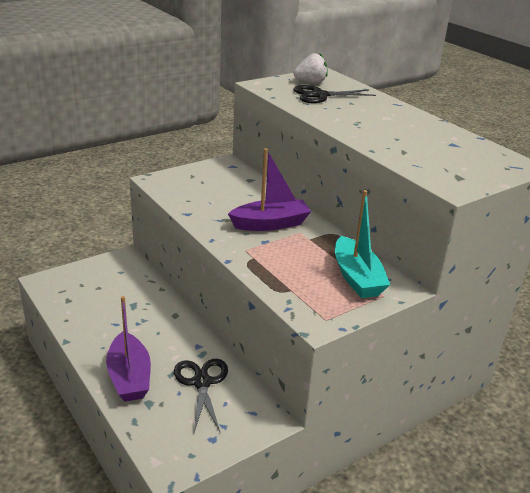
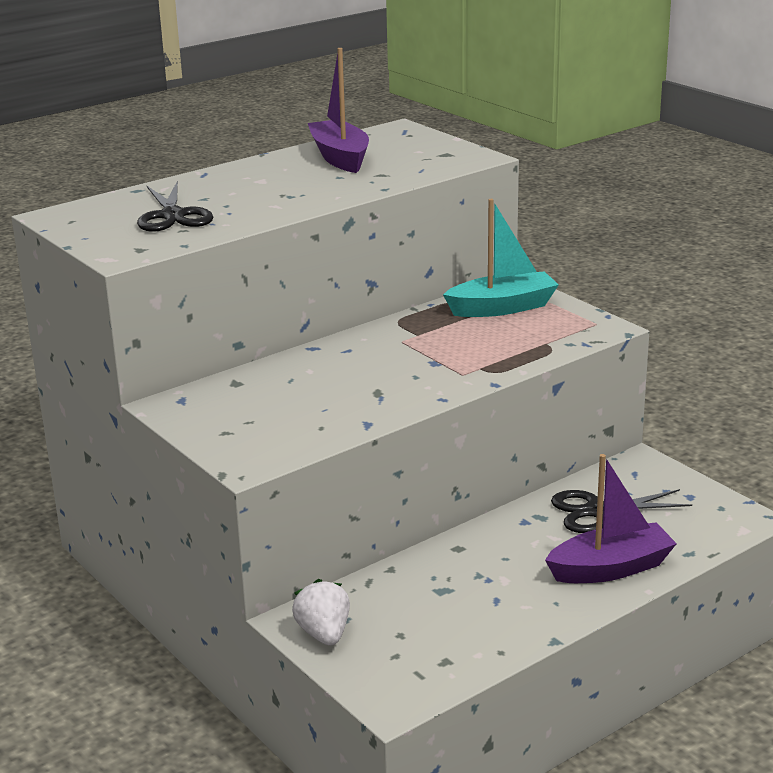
camera: 90 degrees left, 5 degrees down
(270, 224) = (383, 361): purple boat -> purple boat (340, 157)
(311, 82) = (105, 222): white strawberry -> white strawberry (324, 634)

